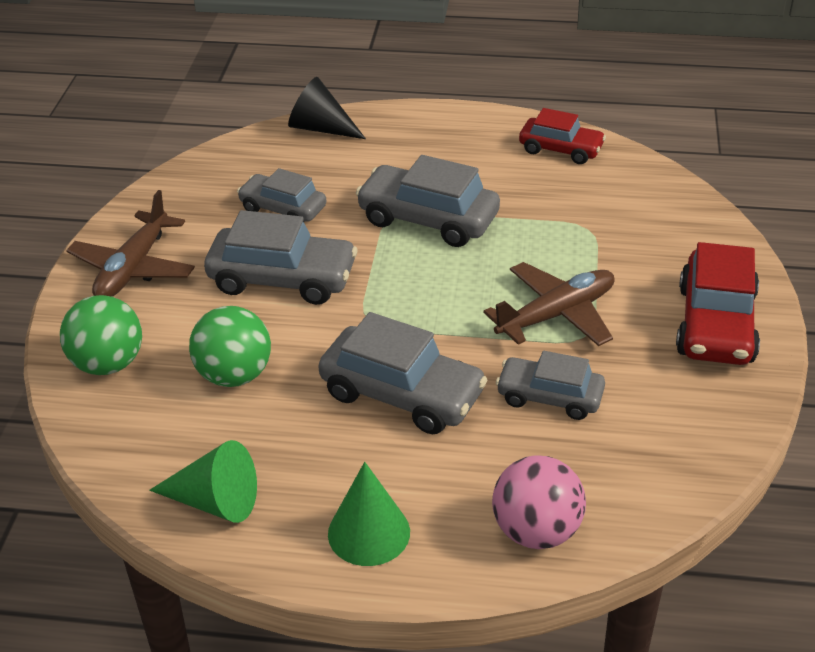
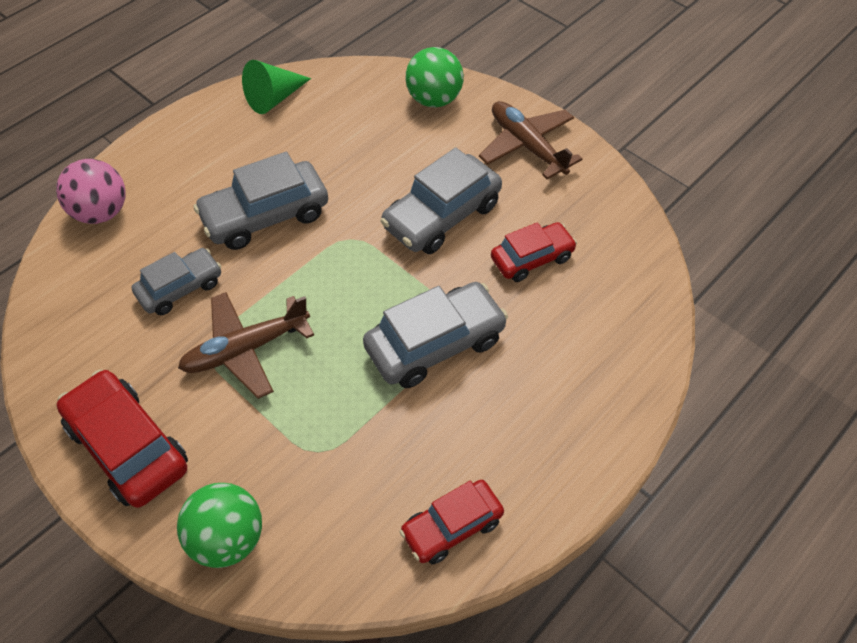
camera: 125 degrees right, 15 degrees up
(234, 375) = (366, 148): green ball -> green ball (228, 538)
(283, 209) = (532, 258): grey car -> red car
(321, 128) = (643, 349): black cone -> none
(369, 532) = (184, 145): green cone -> none
(556, 315) = (245, 349): brown plane -> brown plane turned 60 degrees clockwise

